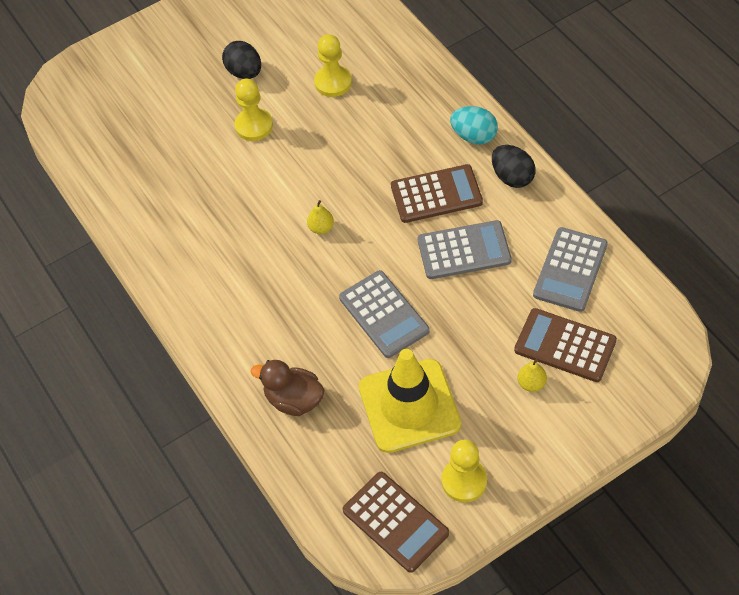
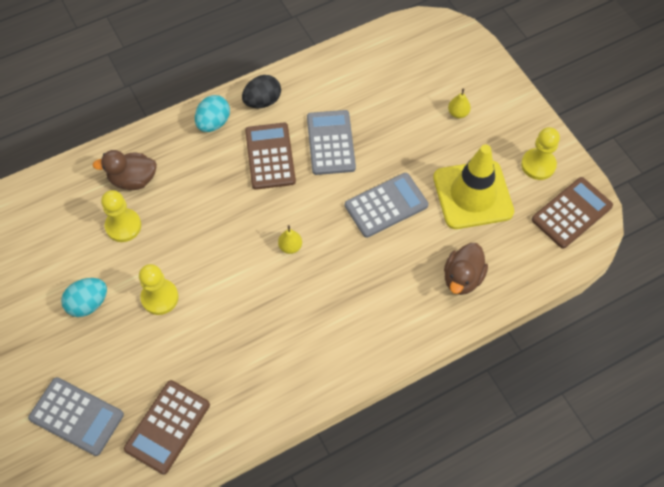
camera: 90 degrees left, 5 degrees up
(244, 72) = (88, 303): black egg -> turquoise egg
(389, 80) = (133, 180): none -> brown duck
(565, 345) = (427, 88): brown calculator -> brown calculator (167, 427)
(570, 270) = (359, 75): grey calculator -> grey calculator (76, 416)

